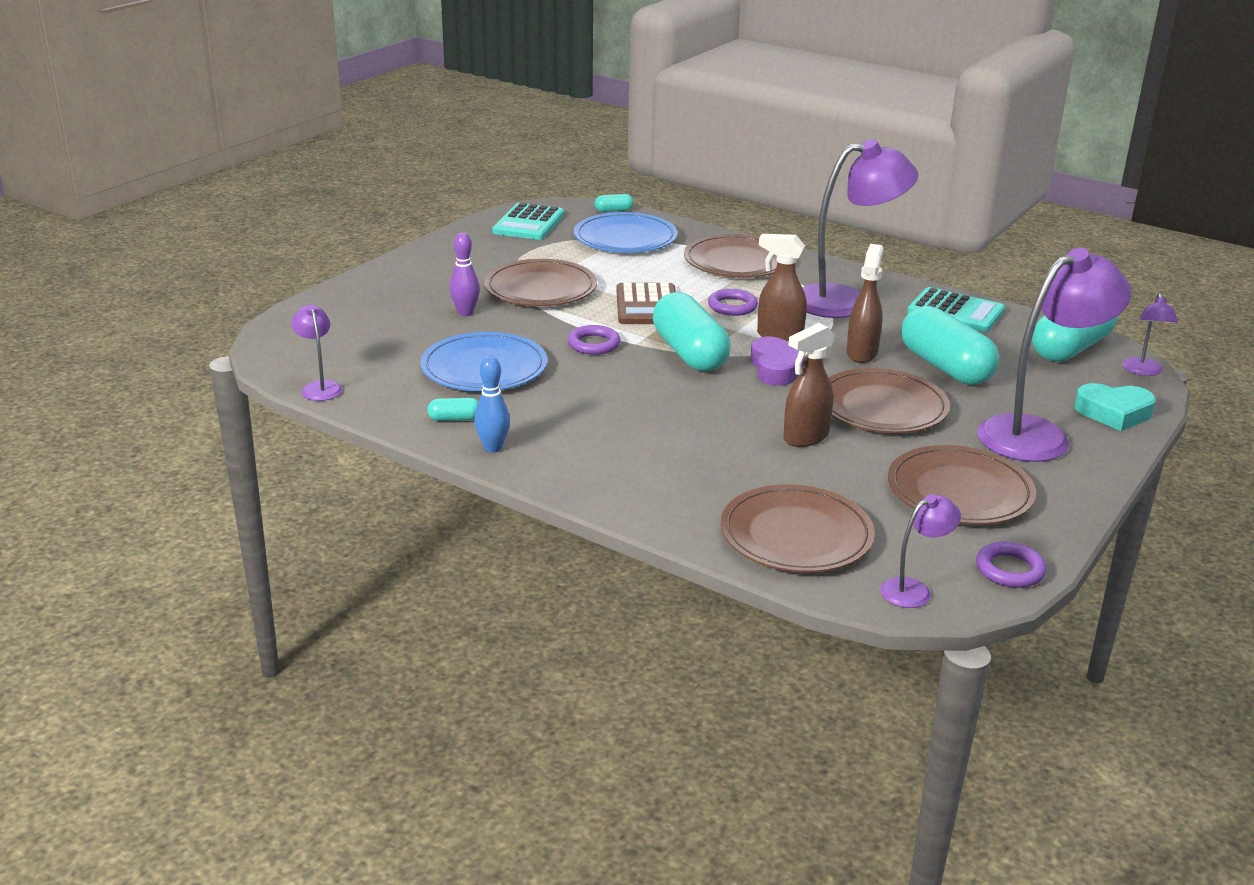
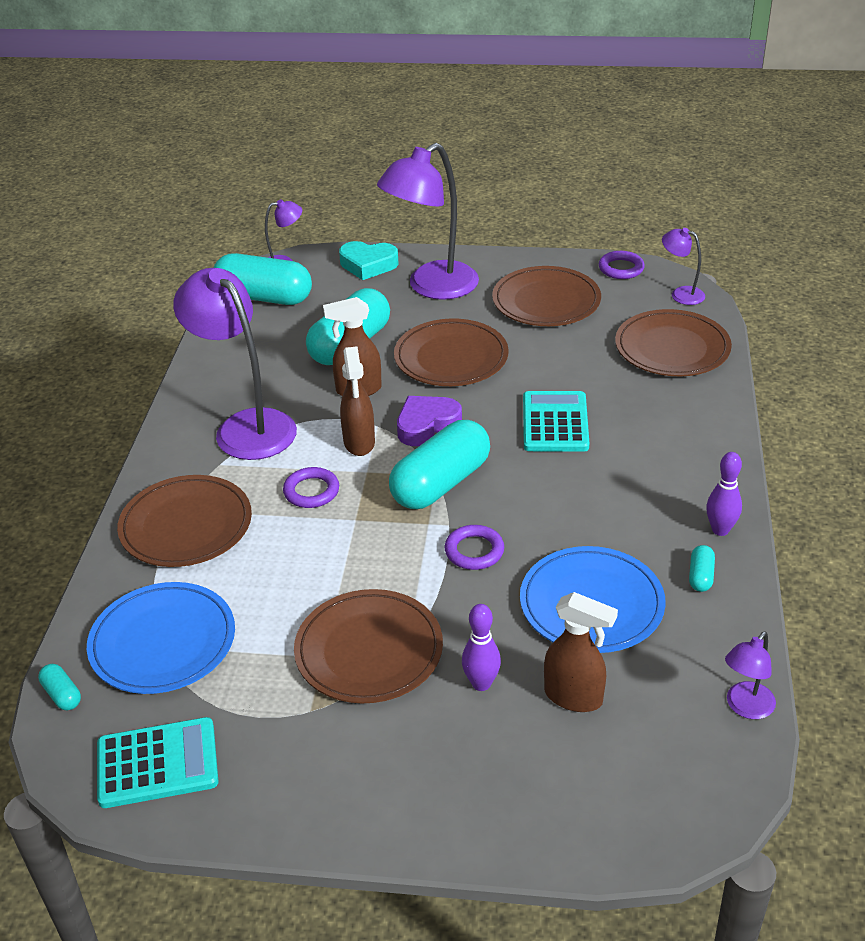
camera: 115 degrees left, 10 degrees up
(455, 419) = (700, 576): turquoise capsule -> turquoise capsule turned 45 degrees clockwise
(493, 448) = (720, 530): blue bowling pin -> purple bowling pin
(647, 306) = (353, 549): brown calculator -> none
(805, 438) = (536, 379): brown spray bottle -> brown spray bottle (574, 697)
(955, 311) = (227, 362): turquoise calculator -> turquoise calculator (555, 423)
(1037, 434) = (432, 287): purple lamp -> purple lamp turned 75 degrees counterclockwise
(1114, 413) = (368, 265): turquoise heart -> turquoise heart turned 120 degrees clockwise

